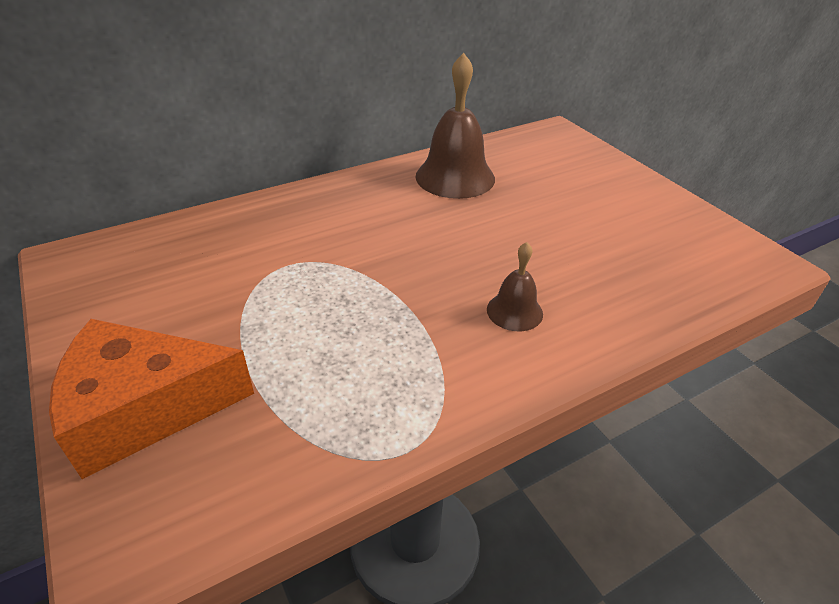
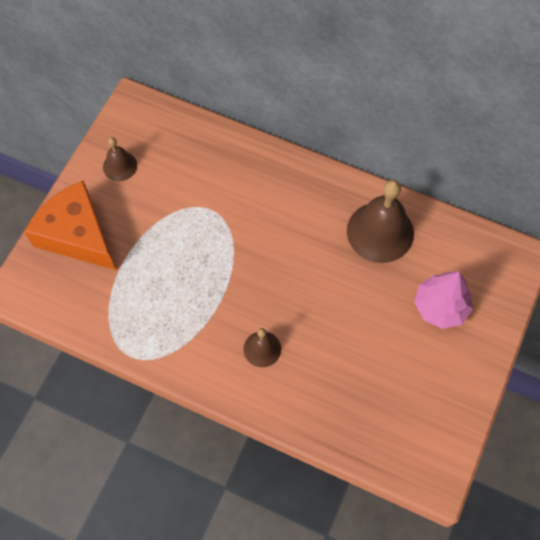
camera: 55 degrees right, 25 degrees up
(119, 309) = (120, 166): none -> brown bell
(569, 181) = (440, 307): none -> pink tree

